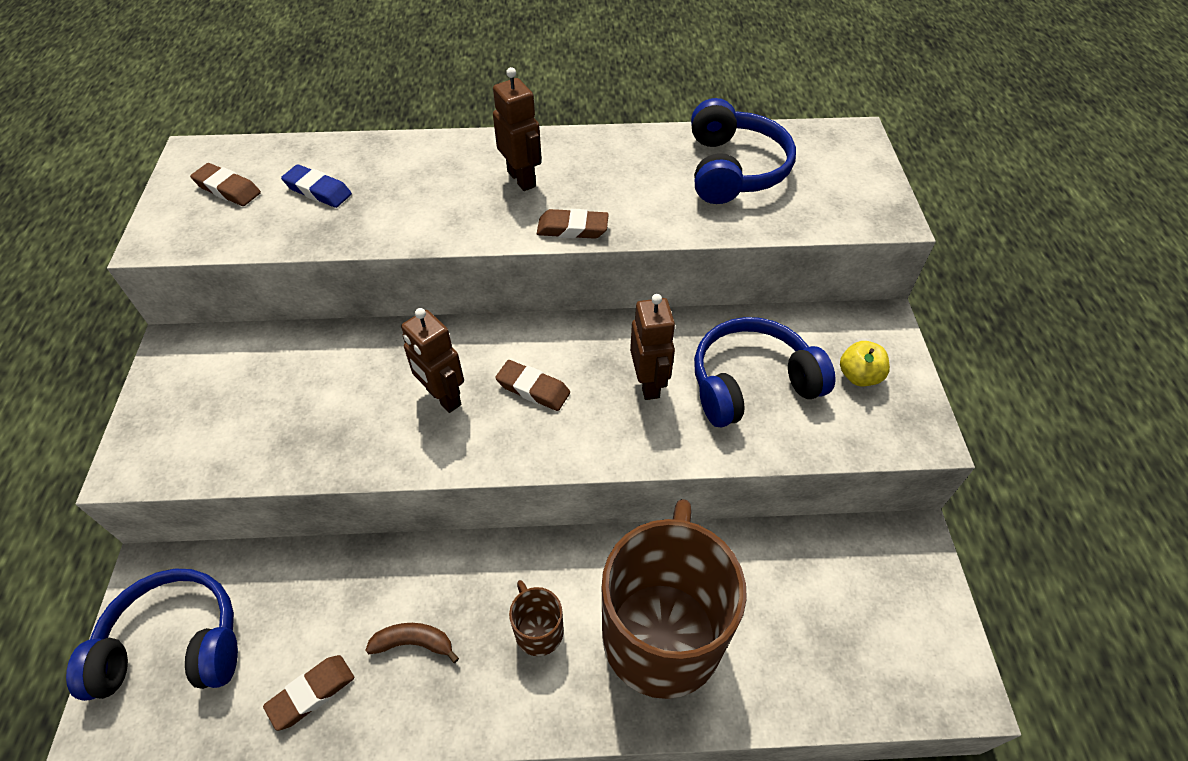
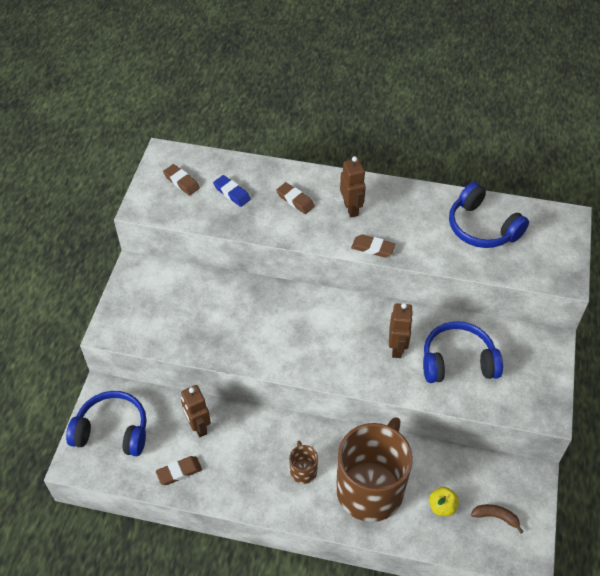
camera: 15 degrees right, 0 degrees up
(414, 643) = (235, 460): brown banana -> brown banana (496, 517)
(443, 397) = (278, 330): brown robot -> brown robot (198, 427)
(533, 389) = (330, 336): brown eraser -> brown eraser (295, 200)
(733, 169) = (482, 227): blue headphones -> blue headphones turned 120 degrees clockwise
(859, 376) = (524, 371): yellow apple -> yellow apple (442, 506)

